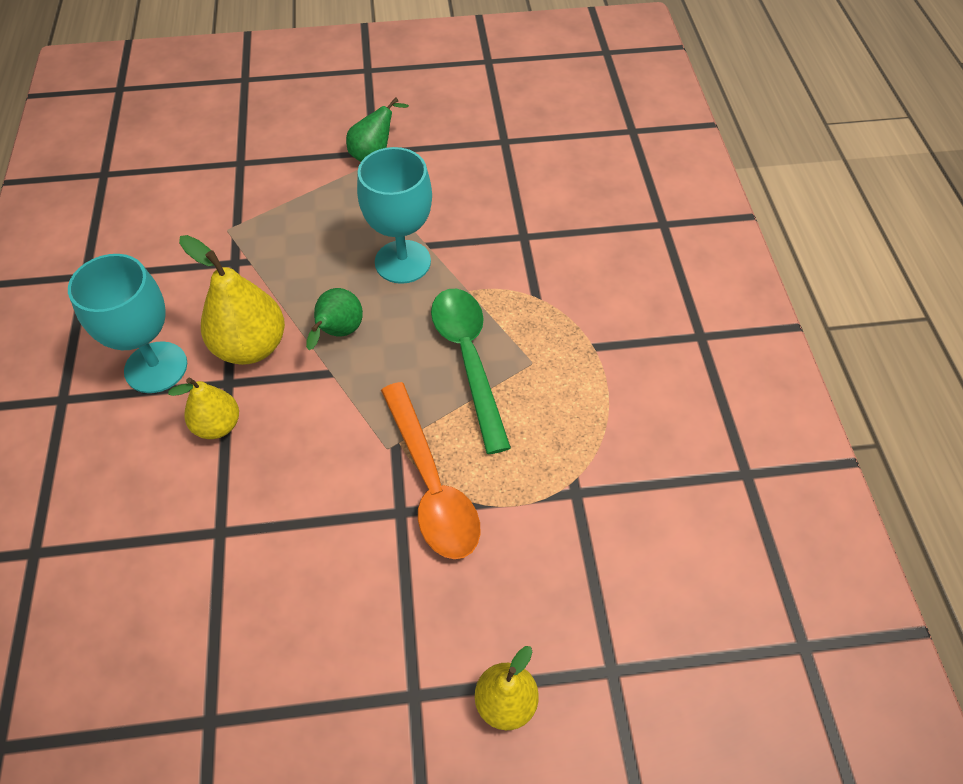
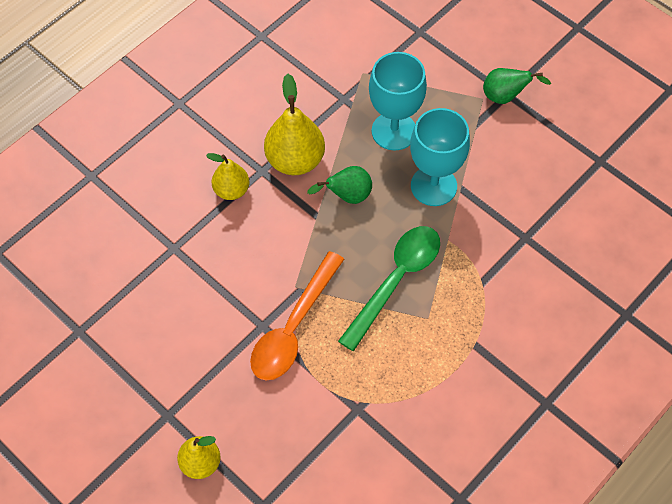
camera: 50 degrees right, 5 degrees up
(156, 367) = (238, 127): turquoise goblet -> turquoise goblet (394, 131)

